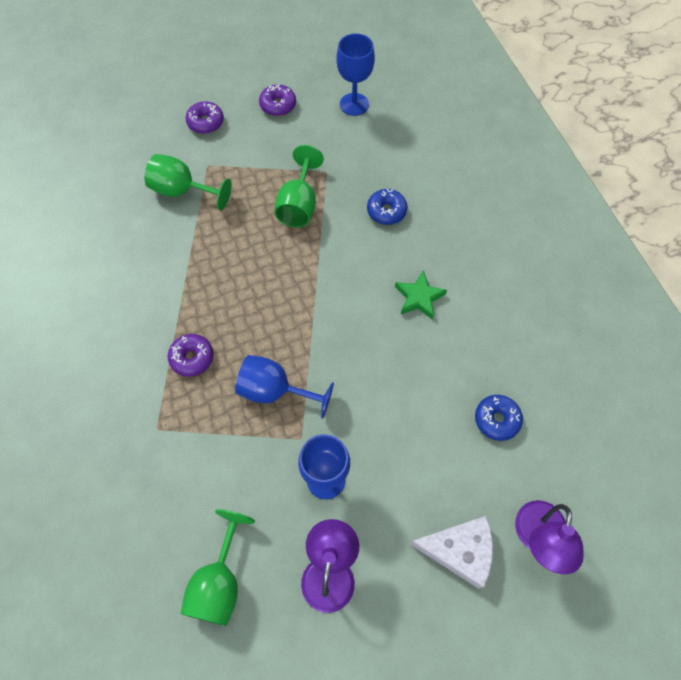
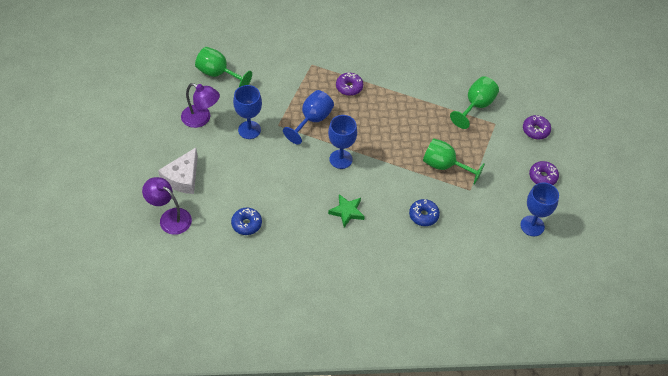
camera: 105 degrees right, 10 degrees down
(334, 330) = (341, 159): none -> blue goblet

